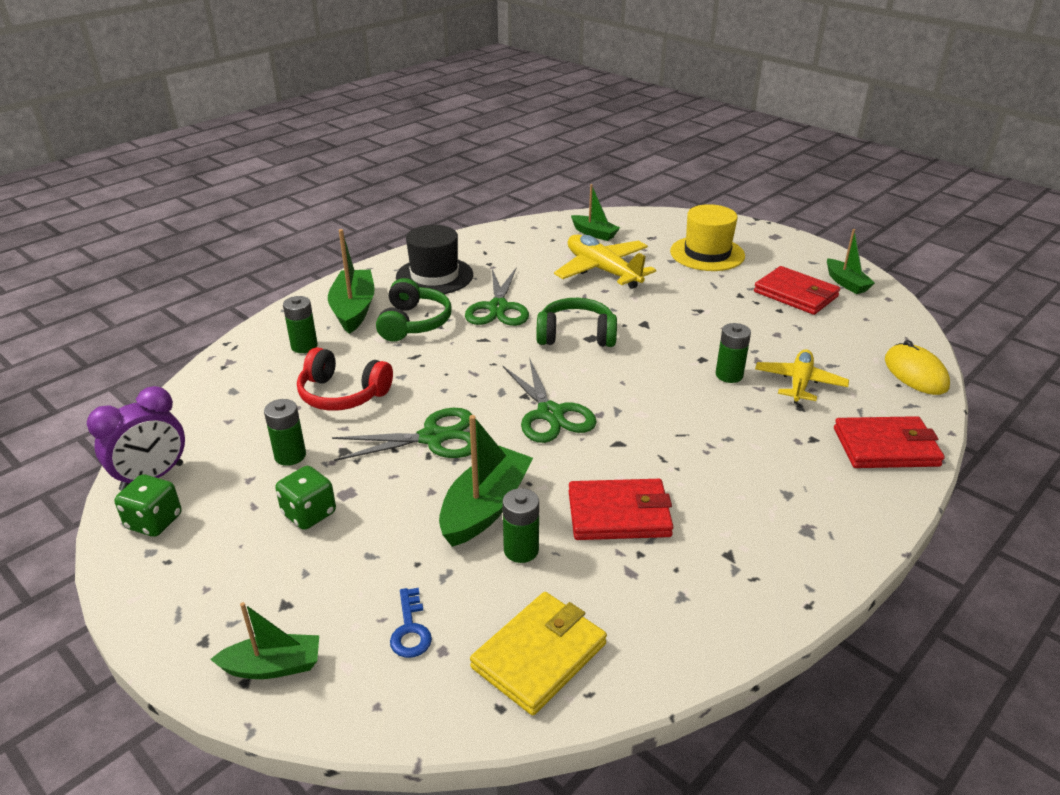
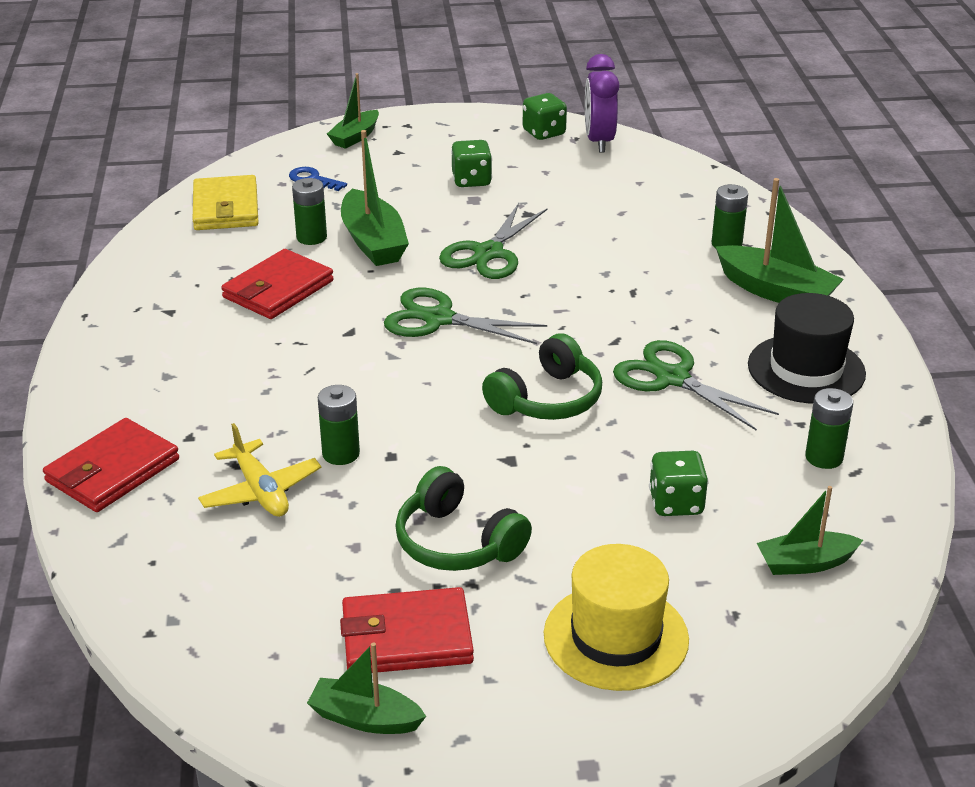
camera: 130 degrees right, 0 degrees up
(290, 456) = (552, 192): green battery -> green battery (824, 457)
(342, 394) = (612, 236): red headphones -> none
(414, 323) = (702, 314): green headphones -> green headphones (457, 542)
(603, 271) = (676, 503): yellow plane -> green dice
(915, 373) = (143, 593): yellow mouse -> none

